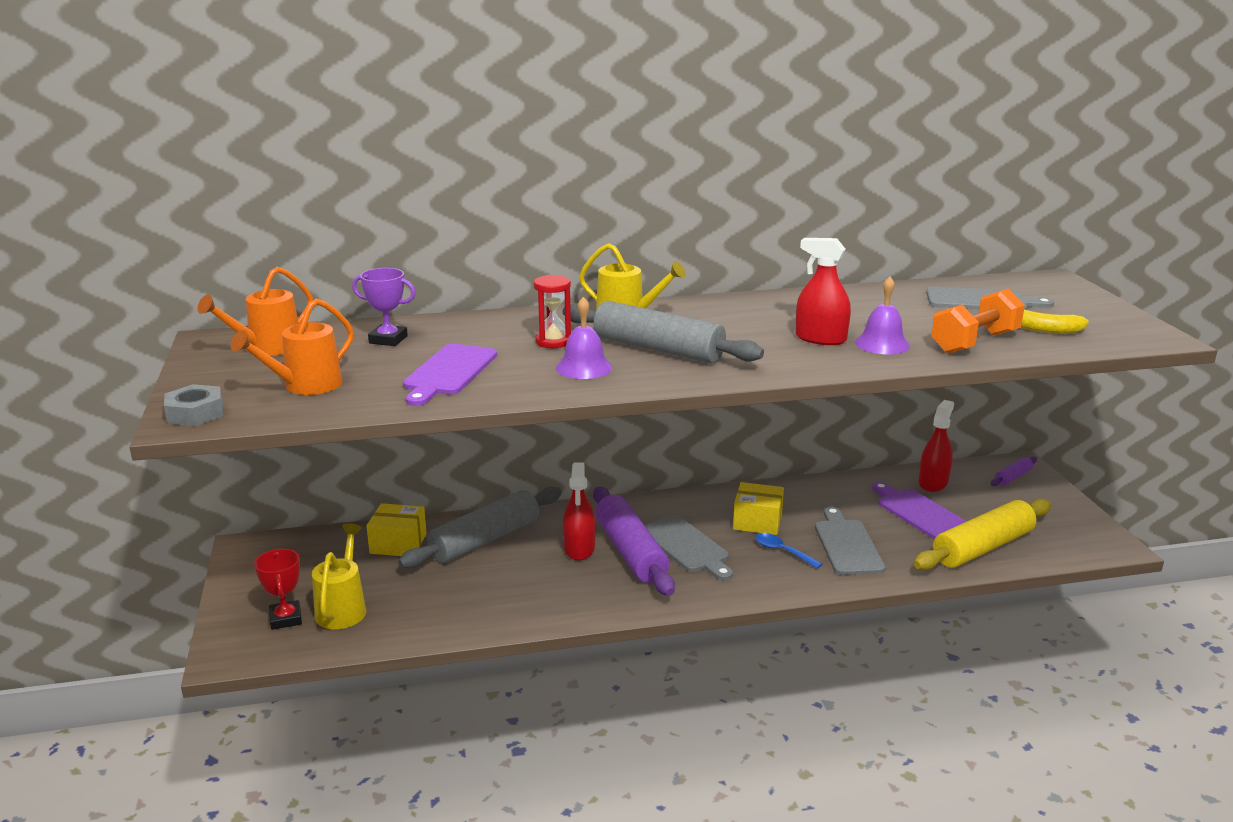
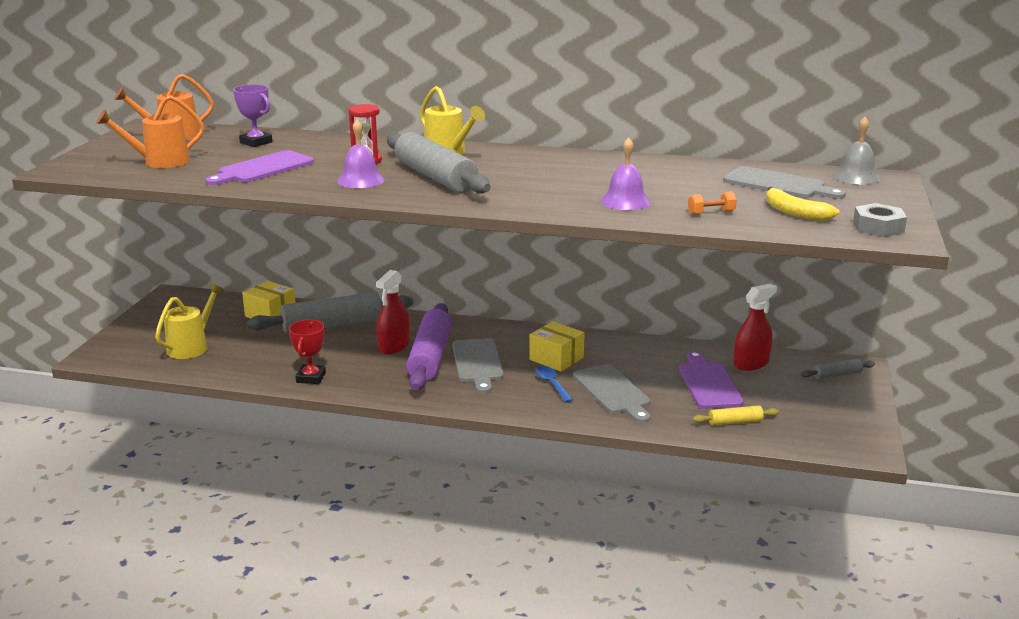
camera: 25 degrees right, 0 degrees up
(195, 413) = (72, 167): grey nut -> grey nut (878, 227)
(286, 619) = (150, 344): red trophy -> red trophy (311, 377)
(820, 338) = (579, 190): red spray bottle -> none
(847, 545) = (613, 392): grey cutting board -> grey cutting board turned 135 degrees clockwise
(974, 342) = (711, 213): orange dumbbell -> orange dumbbell, size x0.47
(983, 548) = (735, 422): yellow rolling pin -> yellow rolling pin, size x0.46
(1013, 477) = (837, 375): purple rolling pin -> grey rolling pin
(1029, 282) = (856, 177): none -> grey bell

